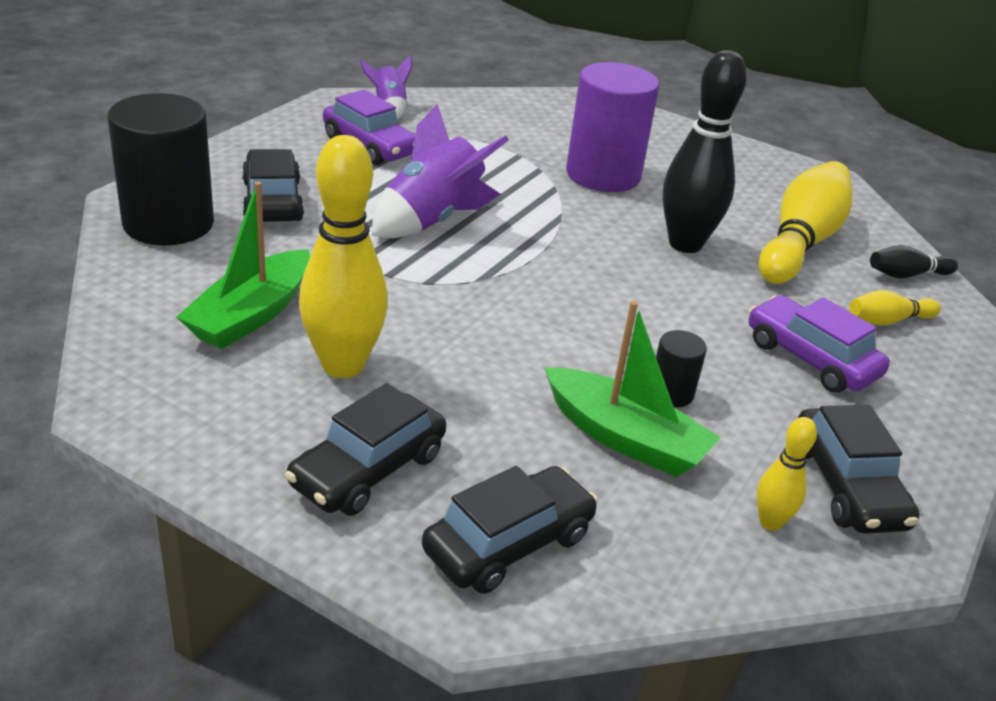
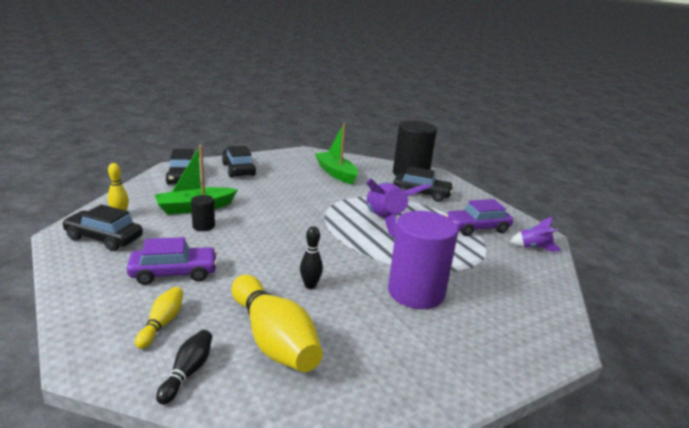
camera: 120 degrees right, 10 degrees down
(343, 365) = (292, 178): yellow bowling pin -> none
(685, 244) = (310, 285): black bowling pin -> black bowling pin, size x0.48

